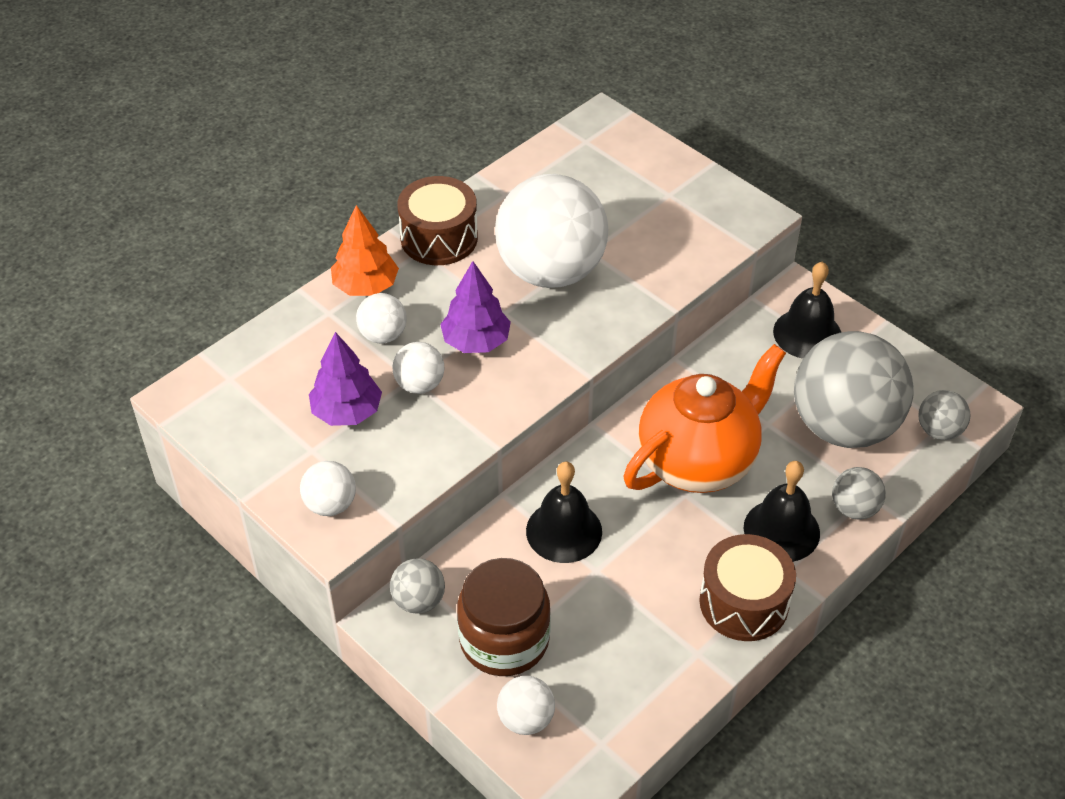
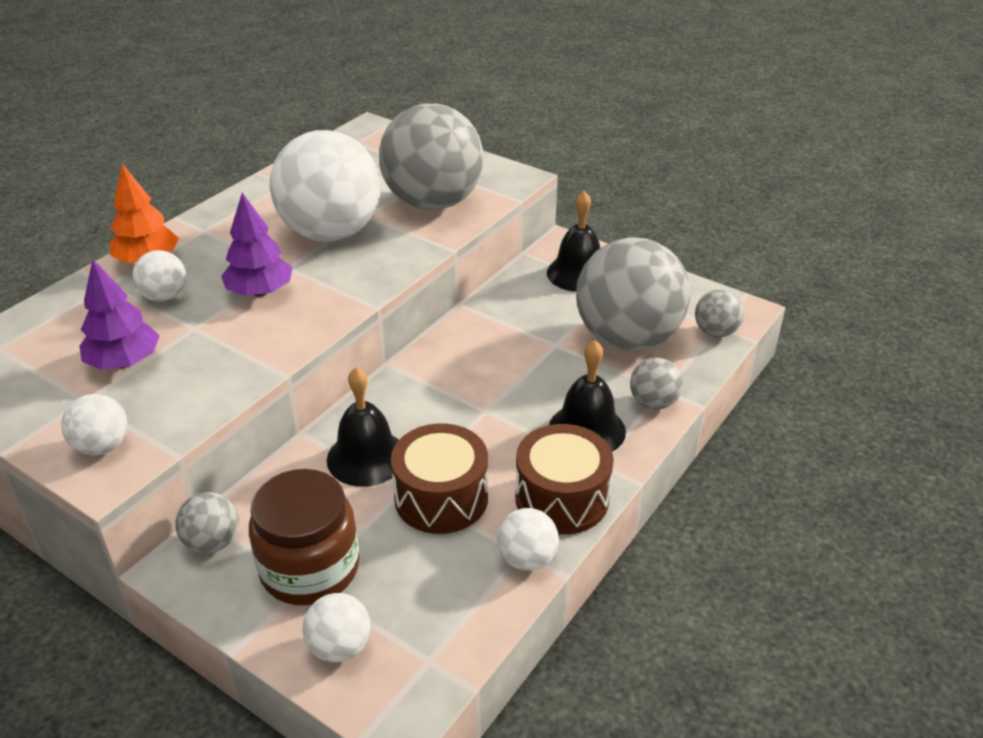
camera: 10 degrees left, 10 degrees down
(419, 384) = (202, 332): white ball -> white ball (527, 559)
(439, 238) = (221, 219): brown drum -> brown drum (441, 497)
(661, 242) = (433, 203): none -> grey ball
(698, 462) = (494, 382): orange teapot -> none

